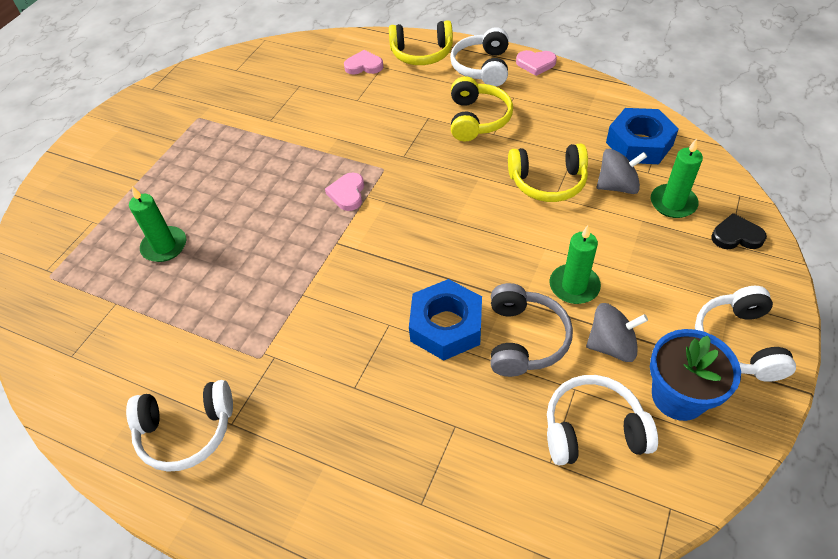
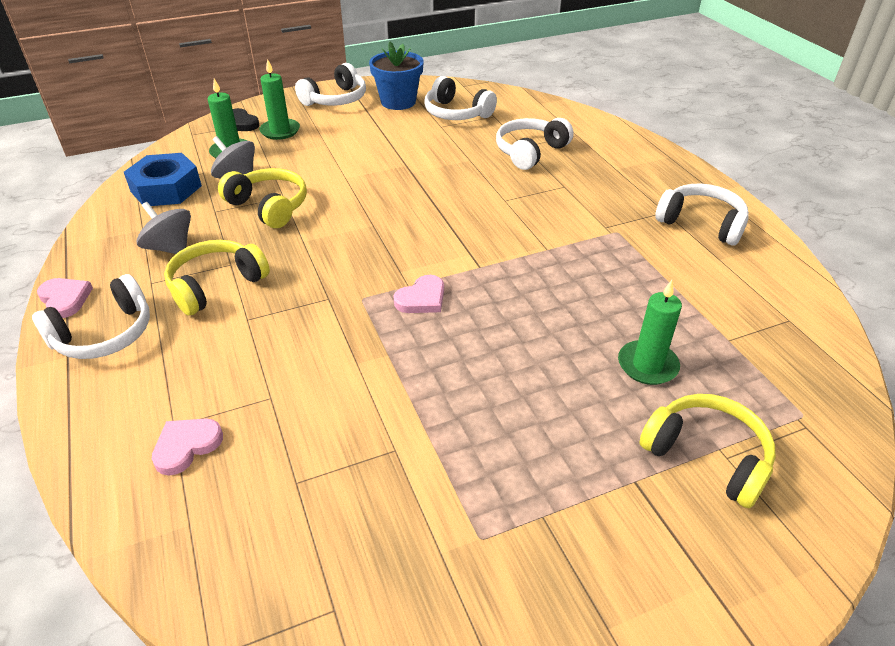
camera: 140 degrees left, 10 degrees down
(364, 66) = (186, 446): pink heart -> pink heart turned 90 degrees clockwise
(422, 53) = (108, 407): yellow headphones -> yellow headphones (707, 456)
(437, 419) = (530, 152): none -> white headphones
(446, 326) = (469, 180): blue nut -> none
(524, 339) = (434, 152): grey headphones -> none
(574, 286) = (365, 154): green candle -> green candle (280, 131)
(611, 345) = (394, 127): grey spinning top -> grey spinning top (170, 248)

